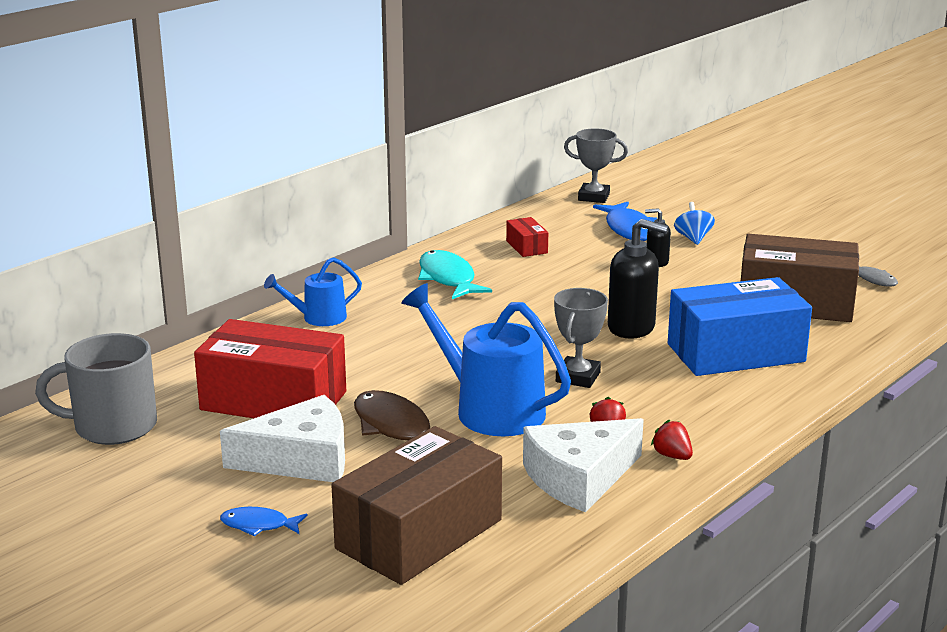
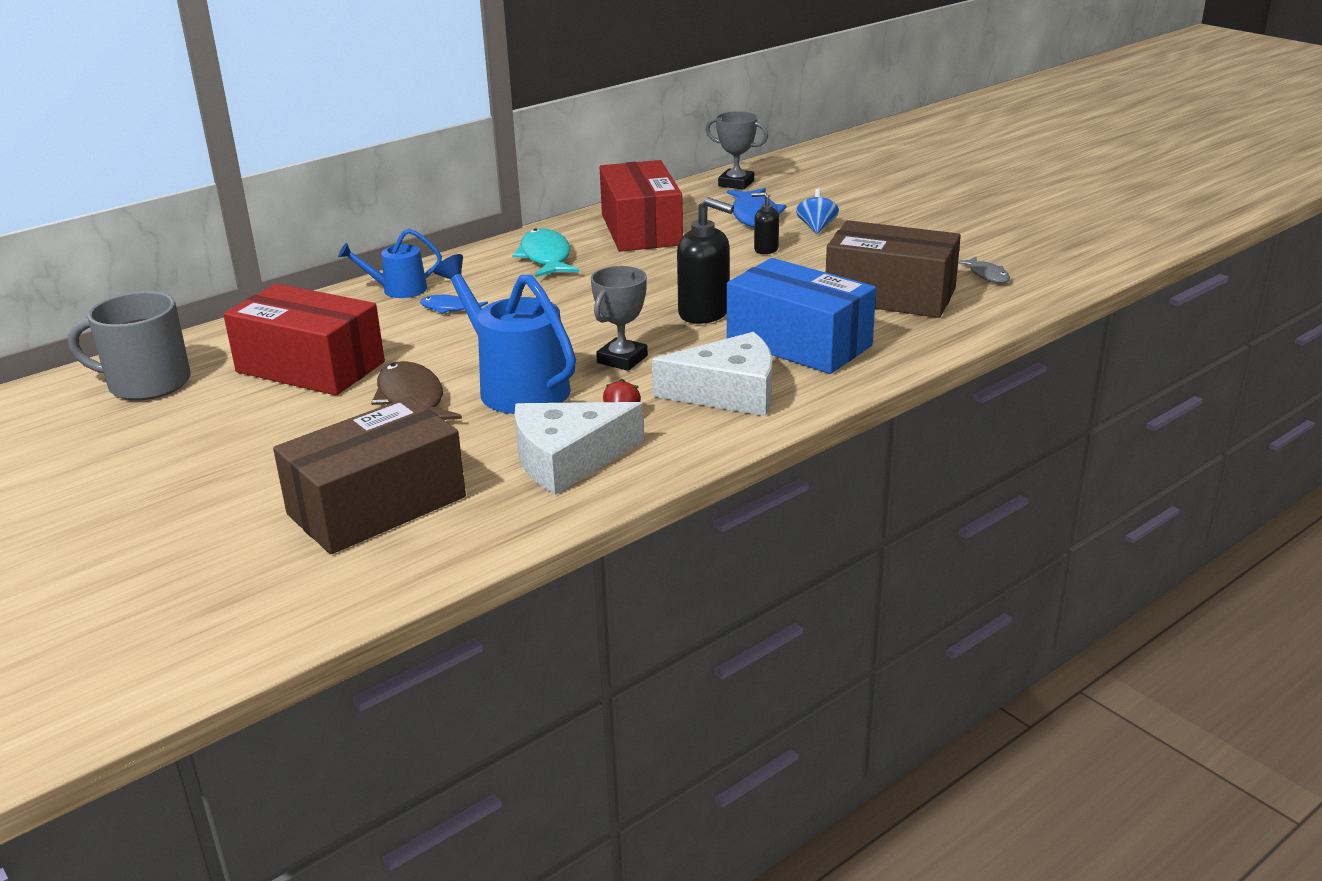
camera: 10 degrees right, 5 degrees up
(259, 525) = (228, 486): blue fish -> blue fish (449, 308)
(301, 459) = (304, 424): white cheese -> white cheese (728, 392)
(527, 247) = (641, 230): red box -> red box, size x2.29
(672, 456) = (676, 443): red strawberry -> none
(735, 353) = (799, 343): blue box -> blue box turned 45 degrees clockwise

